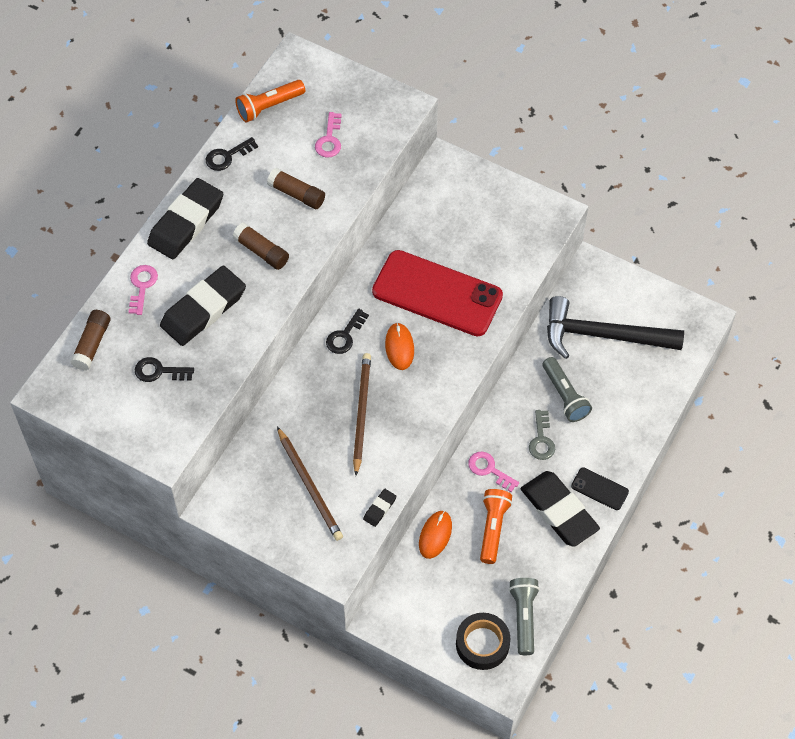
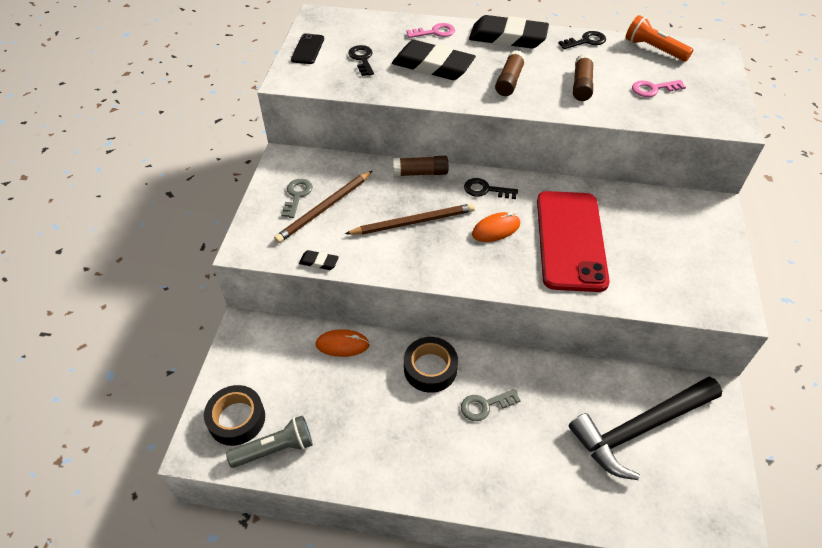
camera: 70 degrees right, 10 degrees down
(92, 344) = (369, 23): brown glue stick -> brown glue stick (420, 173)
(227, 156) = (586, 41): black key -> black key turned 120 degrees clockwise
(279, 507) = (297, 195): none -> grey key
(489, 469) = (430, 368): pink key -> black tape
(493, 528) = (367, 391): orange flashlight -> none
(559, 511) = (409, 447): black eraser -> none
(564, 396) = (547, 412): grey flashlight -> none
(599, 489) = (453, 481): black phone -> black phone (308, 49)
(603, 335) = (640, 429): black hammer -> black hammer turned 105 degrees counterclockwise

